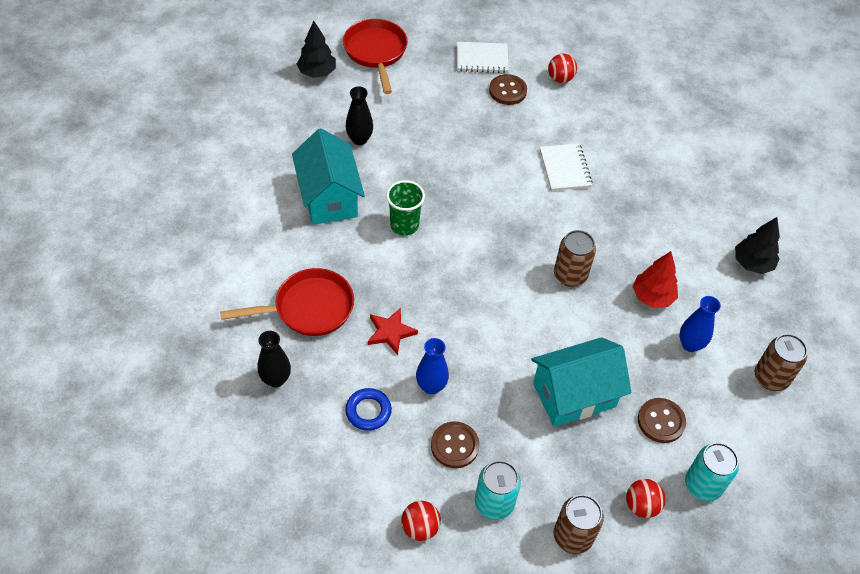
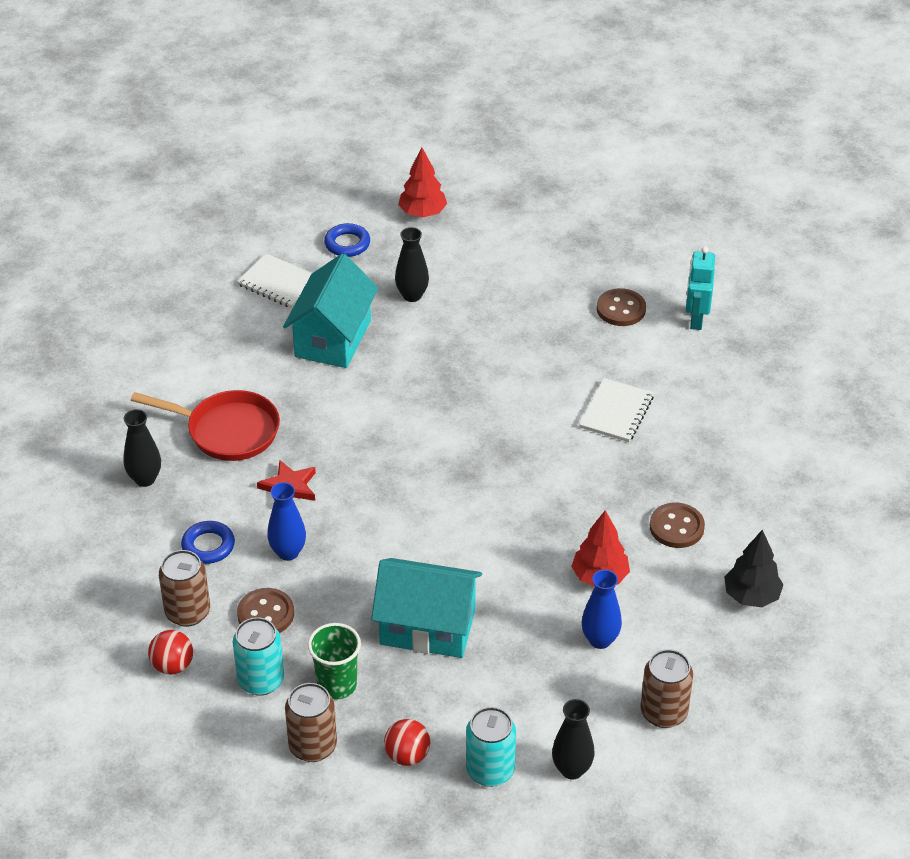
camera: 35 degrees right, 10 degrees down
(281, 118) = (347, 244): none -> blue ring
(317, 72) = (422, 213): black tree -> red tree
(376, 52) = (505, 215): red pan -> none
(404, 225) = (388, 396): green cup -> green cup (337, 685)
(482, 59) = (620, 265): white notebook -> white notebook (278, 283)
(560, 78) = (696, 319): red ball -> turquoise robot
(570, 275) = (525, 517): brown can -> brown can (188, 612)
(661, 421) = (499, 693): brown button -> brown button (676, 527)
(752, 453) = (572, 769): none -> black vase

